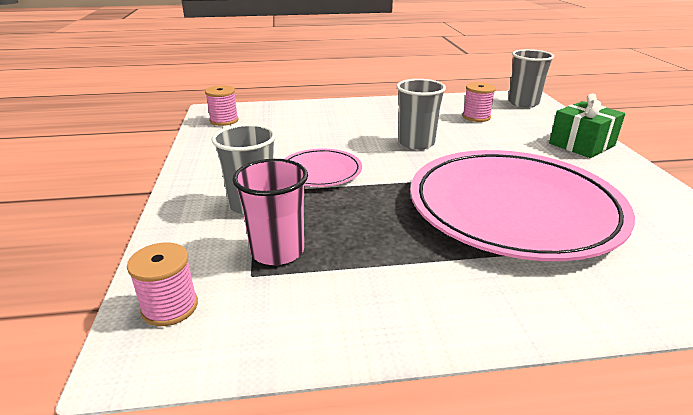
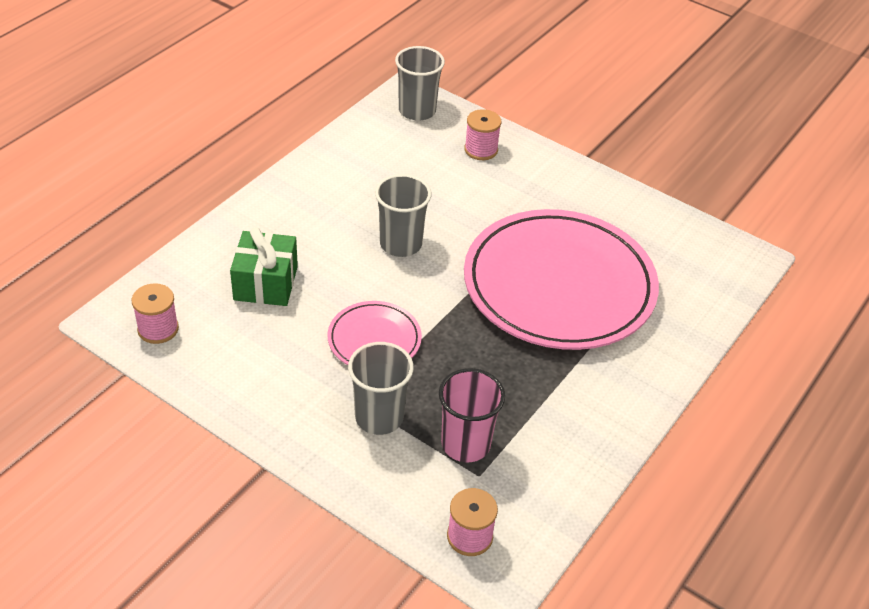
camera: 50 degrees left, 15 degrees up
(476, 117) = (402, 164): pink spool -> pink spool (481, 150)
(581, 145) = (527, 162): green gift -> green gift (265, 283)

